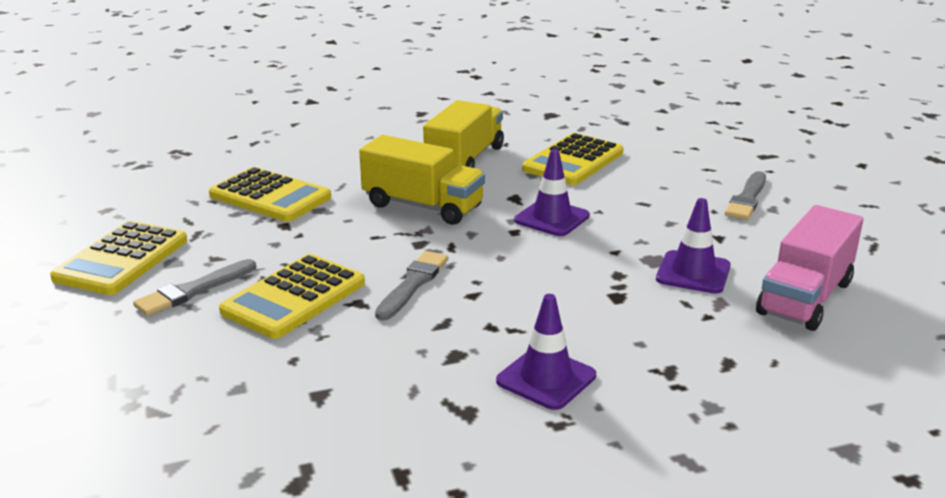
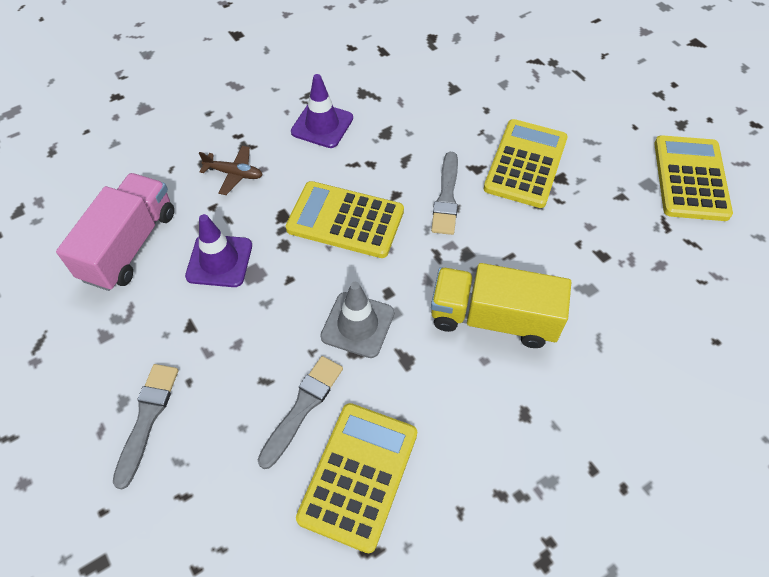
camera: 165 degrees right, 30 degrees up
(193, 290) = (603, 156): grey brush -> grey brush (302, 407)
(270, 196) = (654, 302): yellow calculator -> yellow calculator (345, 220)
(465, 160) = (494, 444): yellow truck -> none
(552, 218) = (357, 325): purple traffic cone -> grey traffic cone
(681, 343) = (234, 174): none -> brown plane

